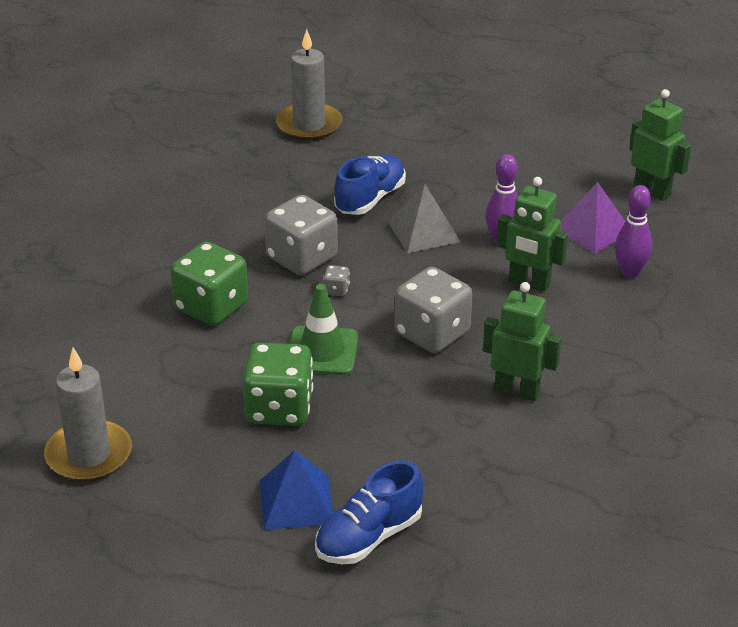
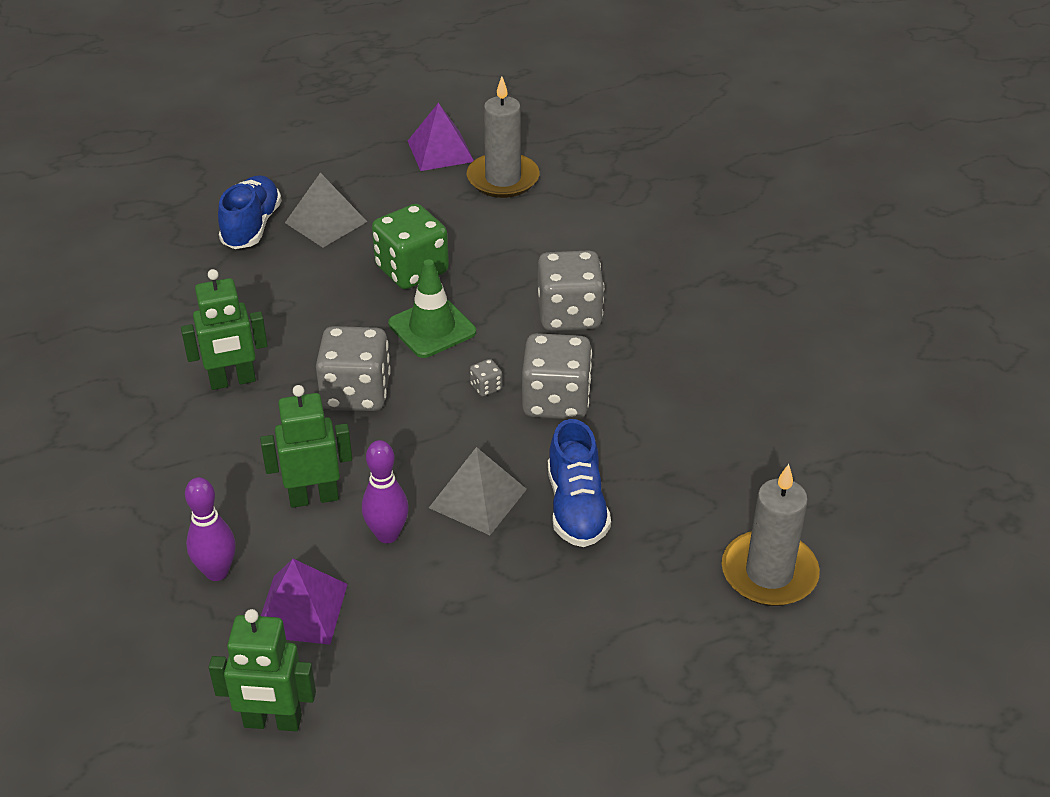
camera: 140 degrees right, 5 degrees up
(98, 523) = (440, 151): none -> purple pyramid
(211, 307) = (569, 315): green dice -> grey dice
(296, 502) = (326, 222): blue pyramid -> grey pyramid

